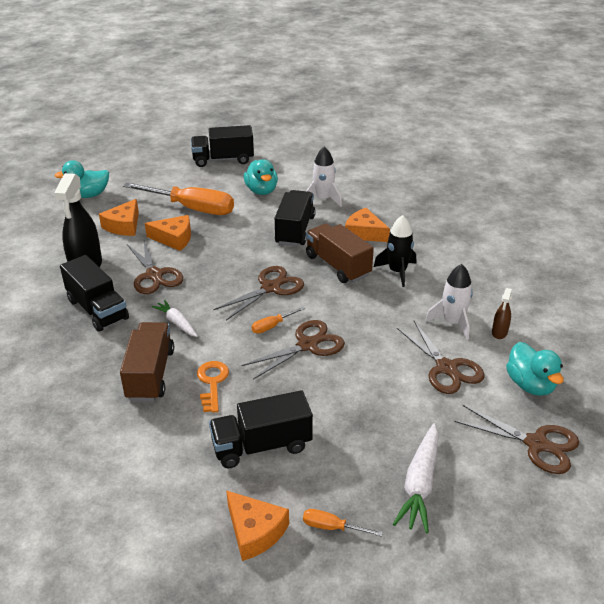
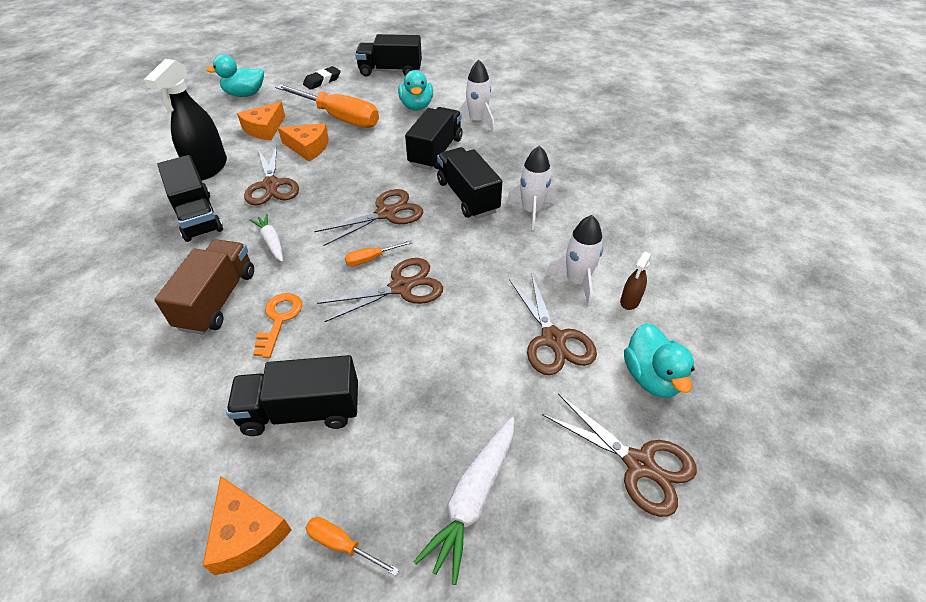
camera: 10 degrees right, 10 degrees up
(160, 175) = (322, 81): none -> black eraser
(337, 265) = (467, 196): brown truck -> black truck
(364, 233) = (508, 163): orange cheese -> none
(397, 272) = (531, 211): black rocket -> white rocket

